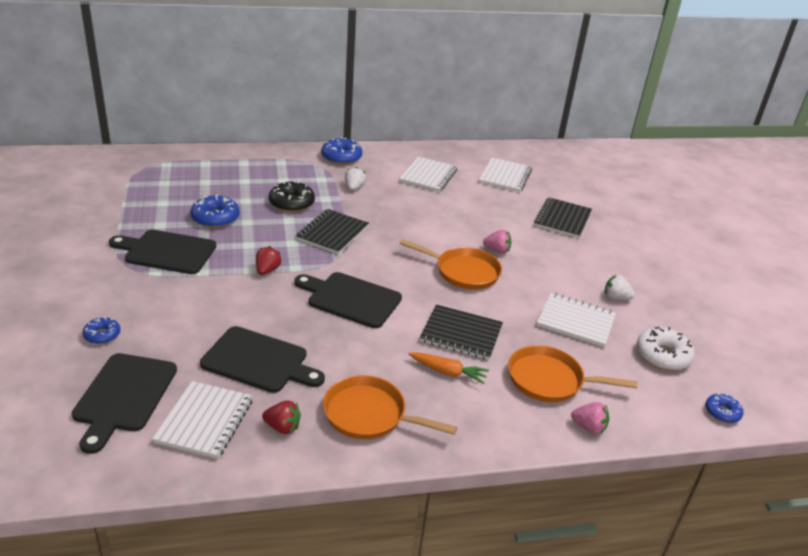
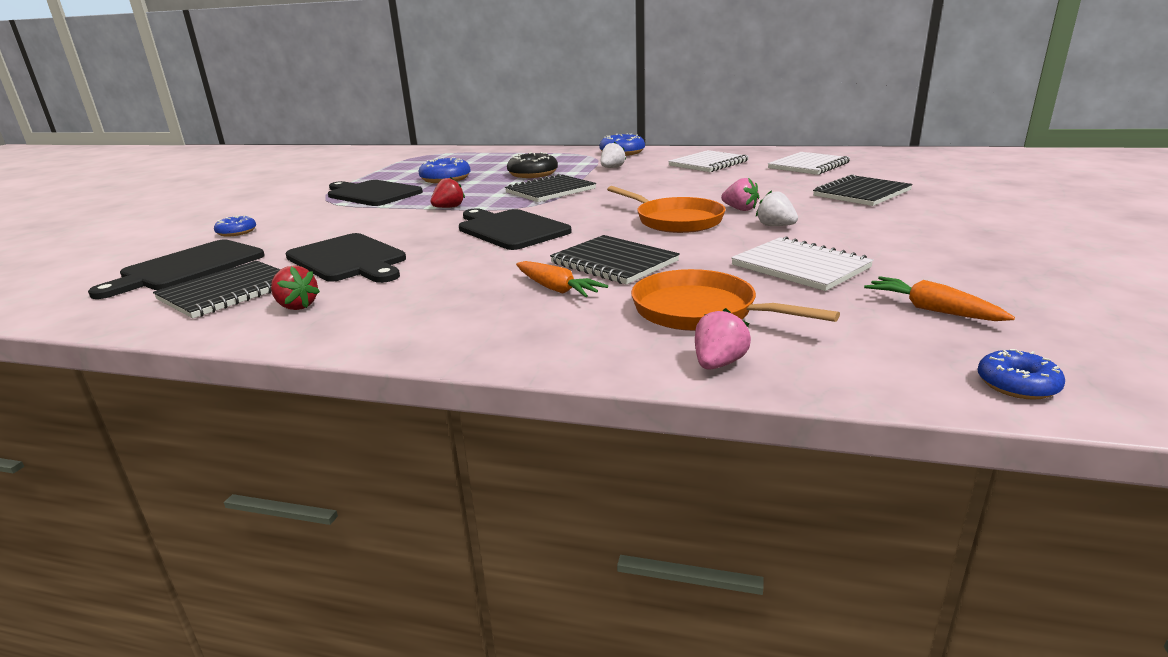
camera: 30 degrees right, 10 degrees down
(204, 421) = (228, 292): white notebook -> black notebook
(370, 415) = (408, 310): orange pan -> none
(589, 427) = (718, 364): pink strawberry -> pink strawberry turned 105 degrees counterclockwise
(616, 298) = (890, 253): white strawberry -> white strawberry (775, 226)
(662, 355) = (932, 310): white donut -> orange carrot

